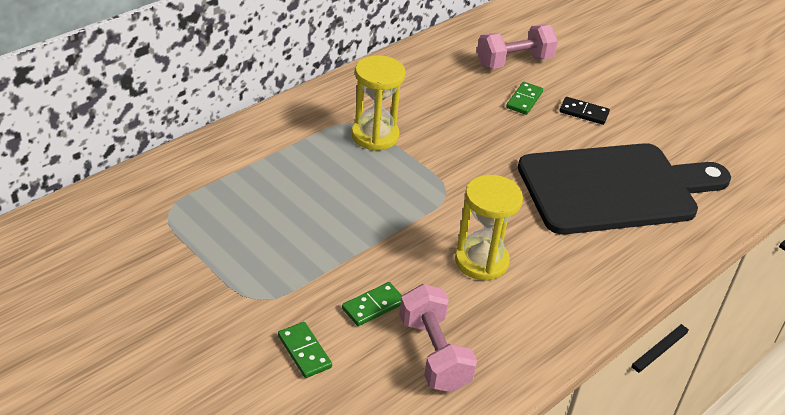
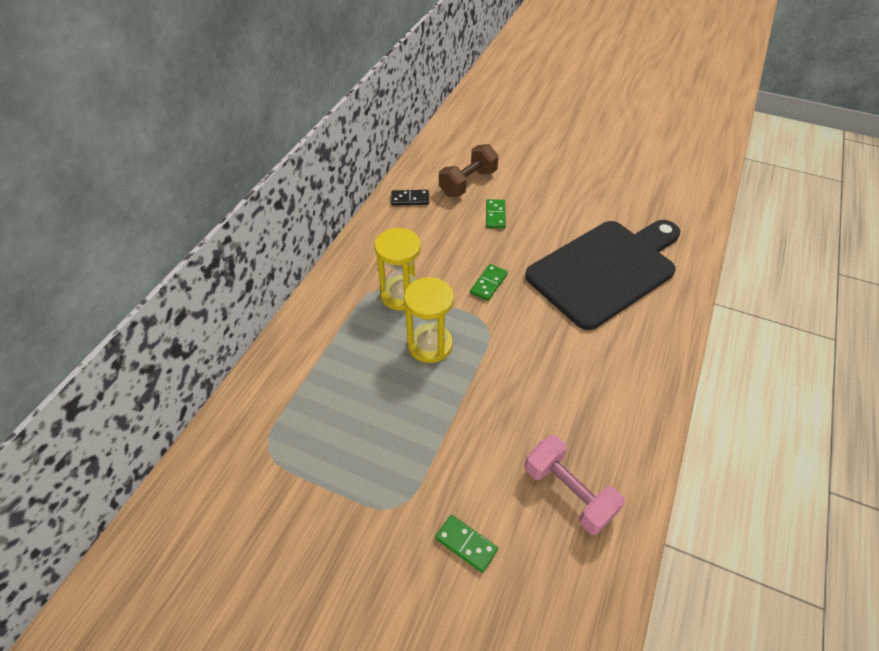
camera: 20 degrees left, 10 degrees up
(373, 306) = (494, 467): green domino -> green domino (488, 283)
(481, 261) = (551, 382): yellow hourglass -> yellow hourglass (430, 345)
(514, 62) = (468, 183): pink dumbbell -> brown dumbbell
(584, 112) = (544, 210): black domino -> black domino (410, 199)

